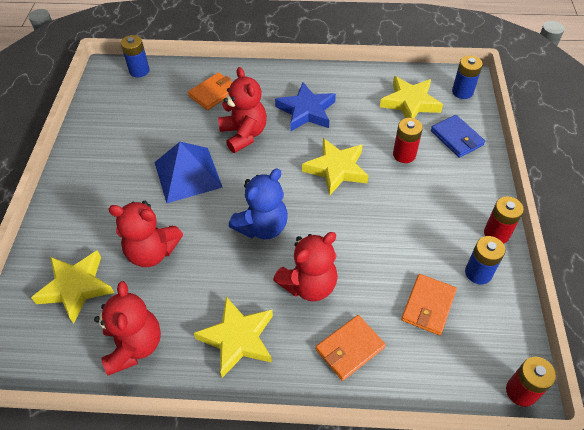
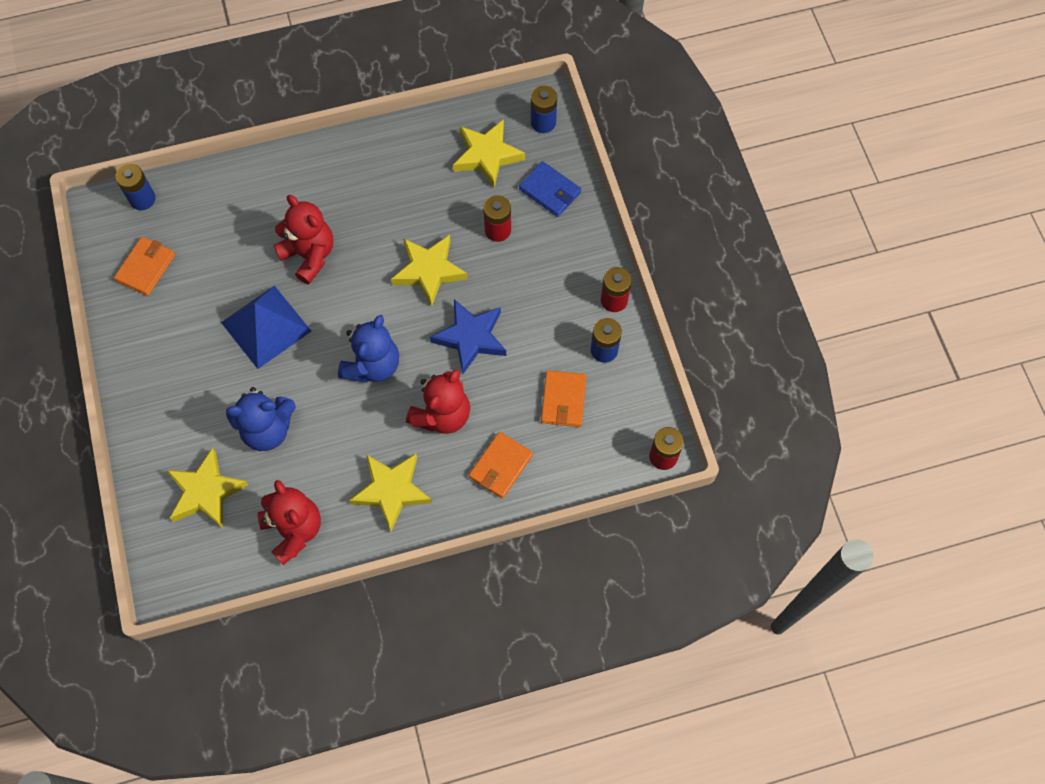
camera: 20 degrees left, 15 degrees up
(152, 252) = (267, 429): red teddy bear -> blue teddy bear
(213, 93) = (250, 207): orange wallet -> orange wallet (146, 267)
(306, 111) = (370, 202): blue star -> blue star (471, 338)

